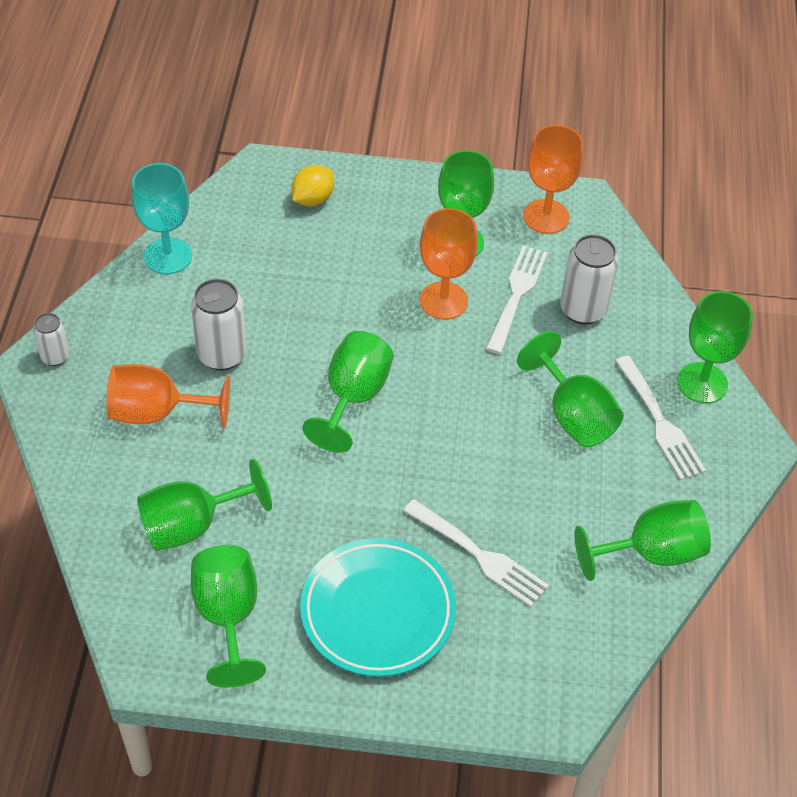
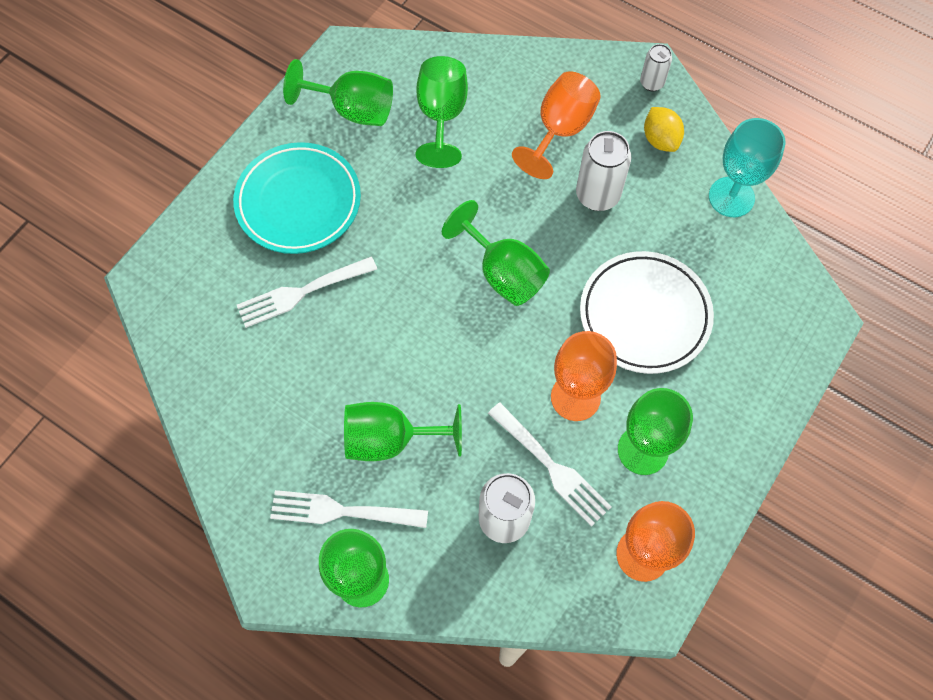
camera: 120 degrees right, 15 degrees up
(313, 199) = (757, 343): yellow lemon -> yellow lemon (660, 140)
(333, 279) = (644, 315): none -> white plate
(651, 553) = (224, 422): green goblet -> none

